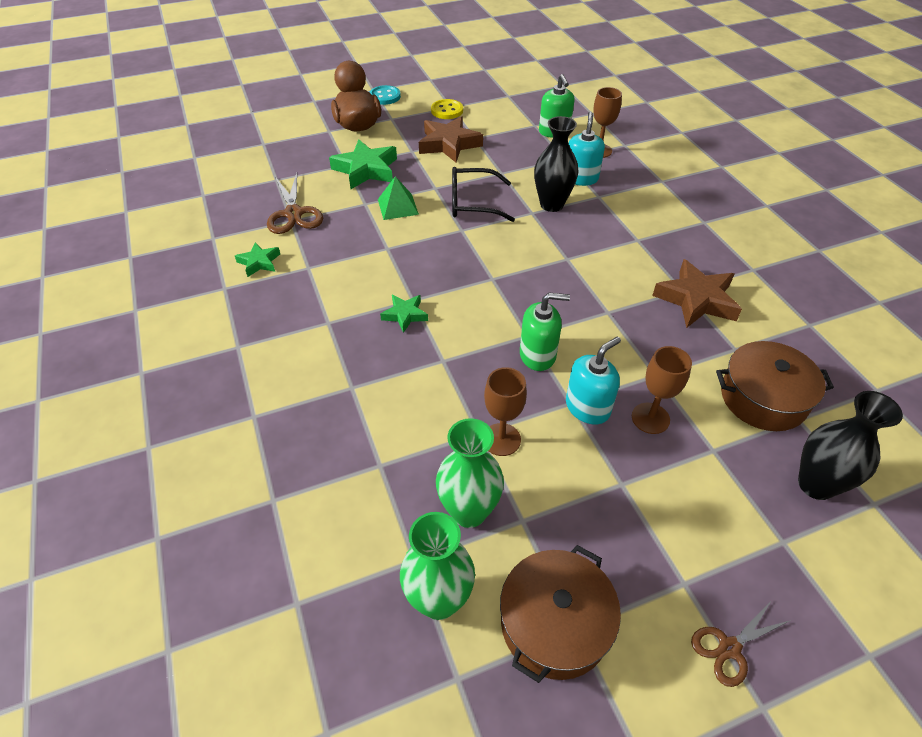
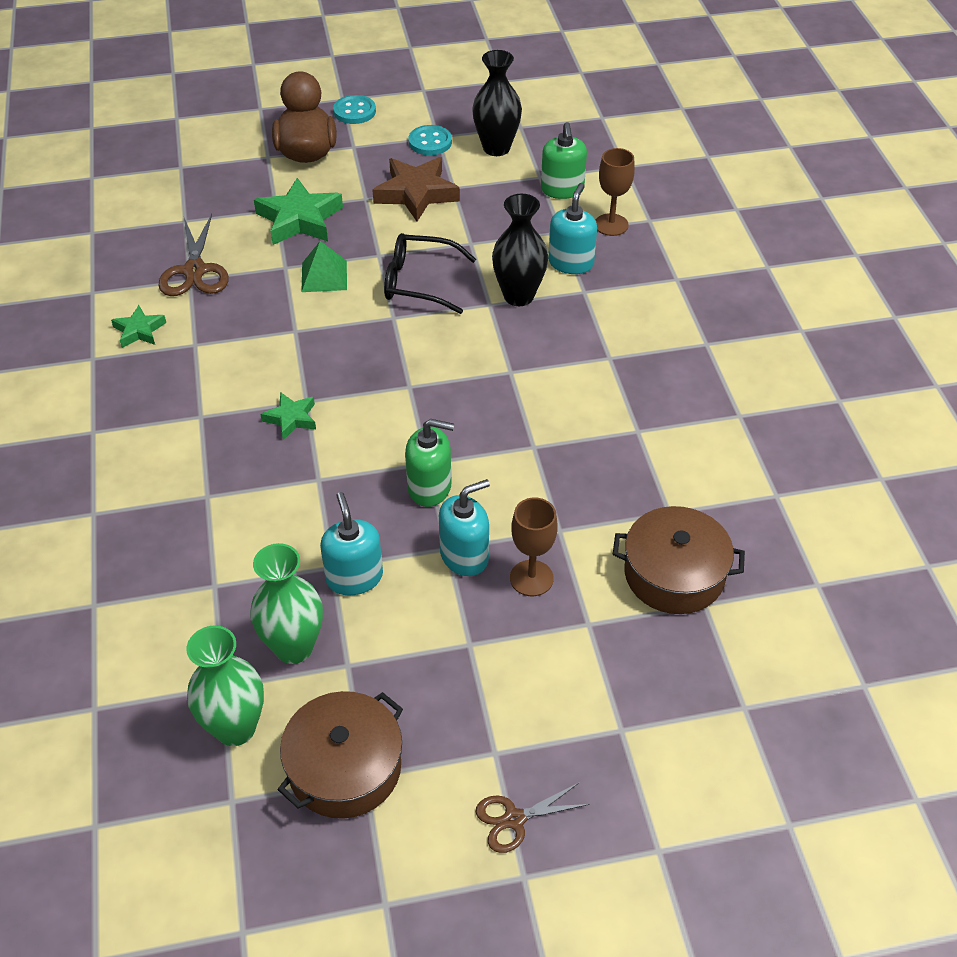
camera: 10 degrees right, 0 degrees up
(447, 111) = (430, 142): yellow button -> turquoise button
(501, 439) = (354, 577): brown goblet -> turquoise soap dispenser
(696, 299) = (649, 445): brown star -> none
(815, 484) = (687, 677): black vase -> black vase (496, 148)

